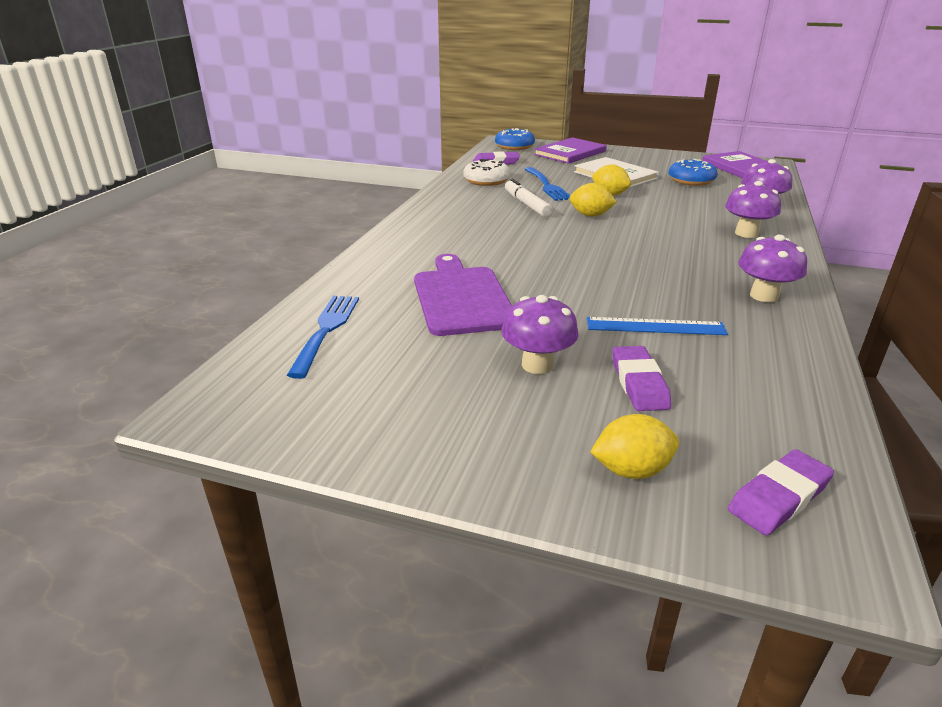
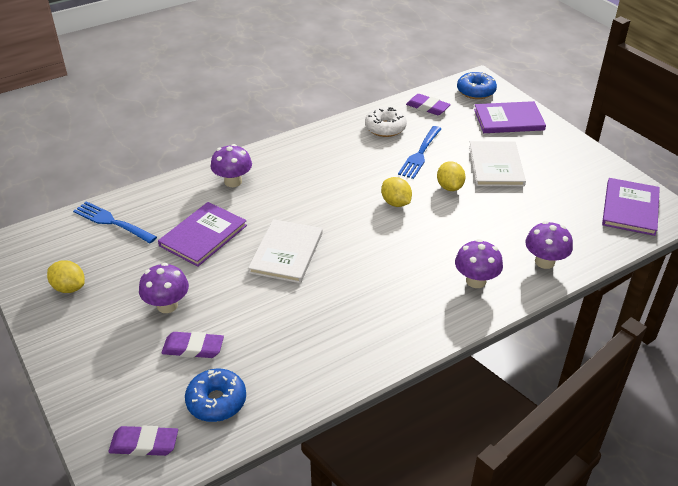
camera: 40 degrees right, 10 degrees up
(326, 330) = (112, 222): blue fork -> blue fork turned 105 degrees counterclockwise
(461, 297) = (203, 235): purple cutting board -> purple book
(527, 204) = (371, 169): white marker -> none
(570, 276) = (286, 253): none -> white book
(631, 470) = (112, 388): yellow lemon -> yellow lemon (69, 288)
(639, 383) = (193, 348): purple eraser -> purple eraser turned 60 degrees clockwise
(655, 326) = (266, 319): blue ruler -> none
(691, 180) = (549, 202): blue donut -> blue donut (216, 401)
(764, 296) = (373, 338): purple mushroom -> purple mushroom (233, 181)

